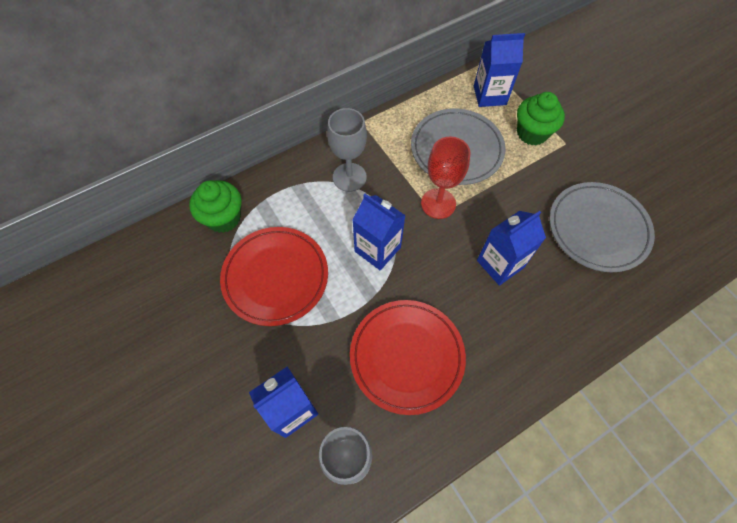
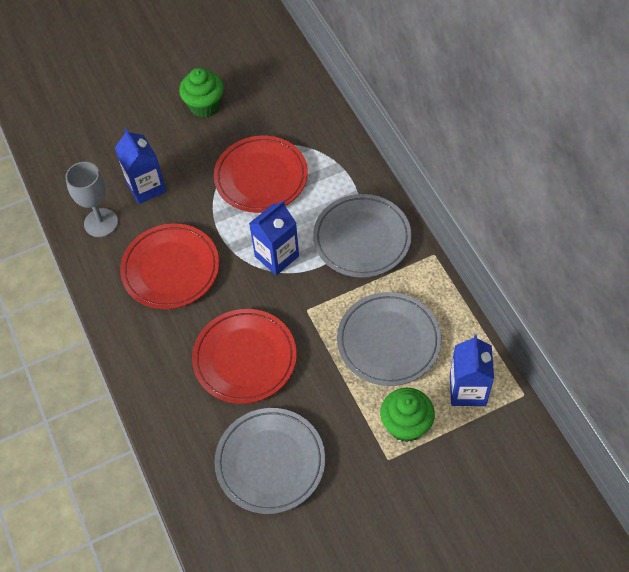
camera: 100 degrees right, 5 degrees down
(223, 218) = (327, 139): green cupcake -> green cupcake (204, 106)
(349, 177) = (362, 238): grey goblet -> grey plate
(438, 203) = (321, 314): red goblet -> none
(500, 264) = (245, 358): blue carton -> red plate

